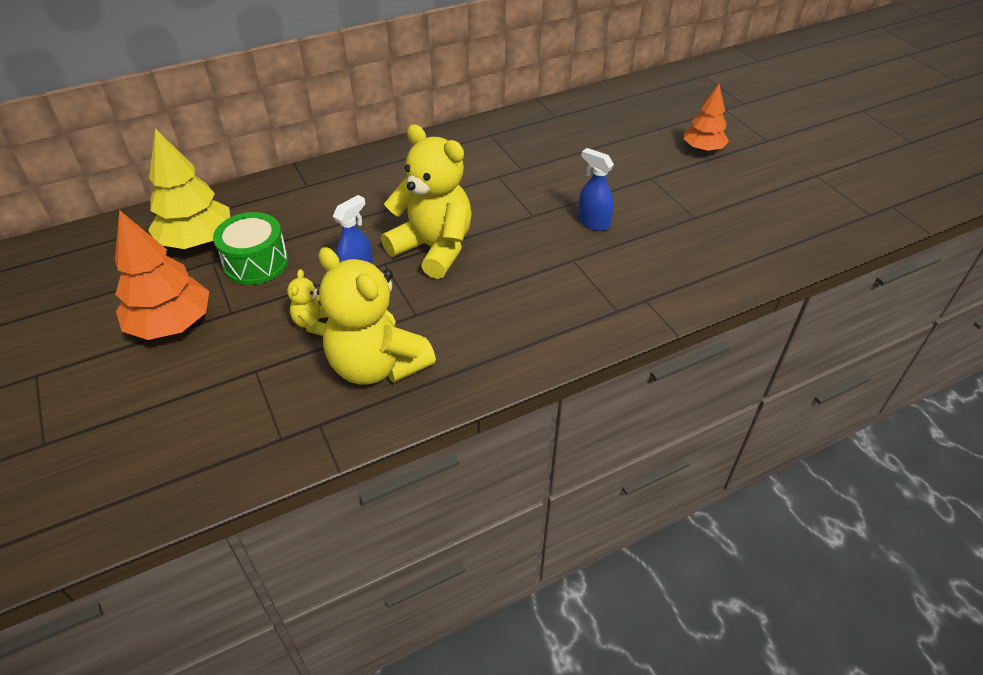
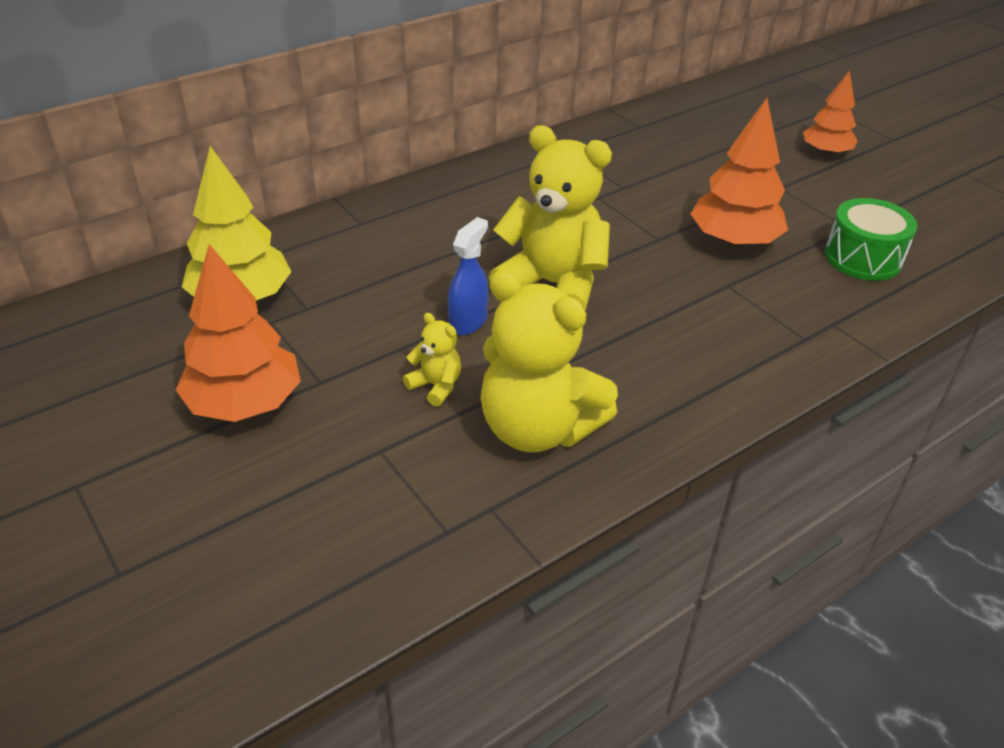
camera: 10 degrees left, 5 degrees down
(256, 263) = (330, 319): green drum -> green drum (863, 258)
(314, 323) = (436, 386): yellow teddy bear -> yellow teddy bear turned 135 degrees clockwise
(593, 222) = (734, 241): blue spray bottle -> orange tree

